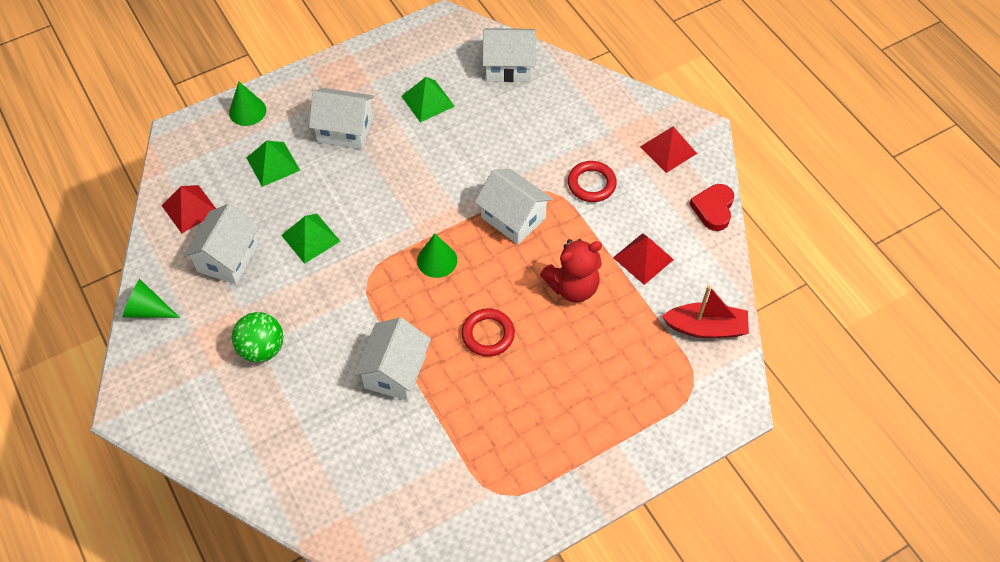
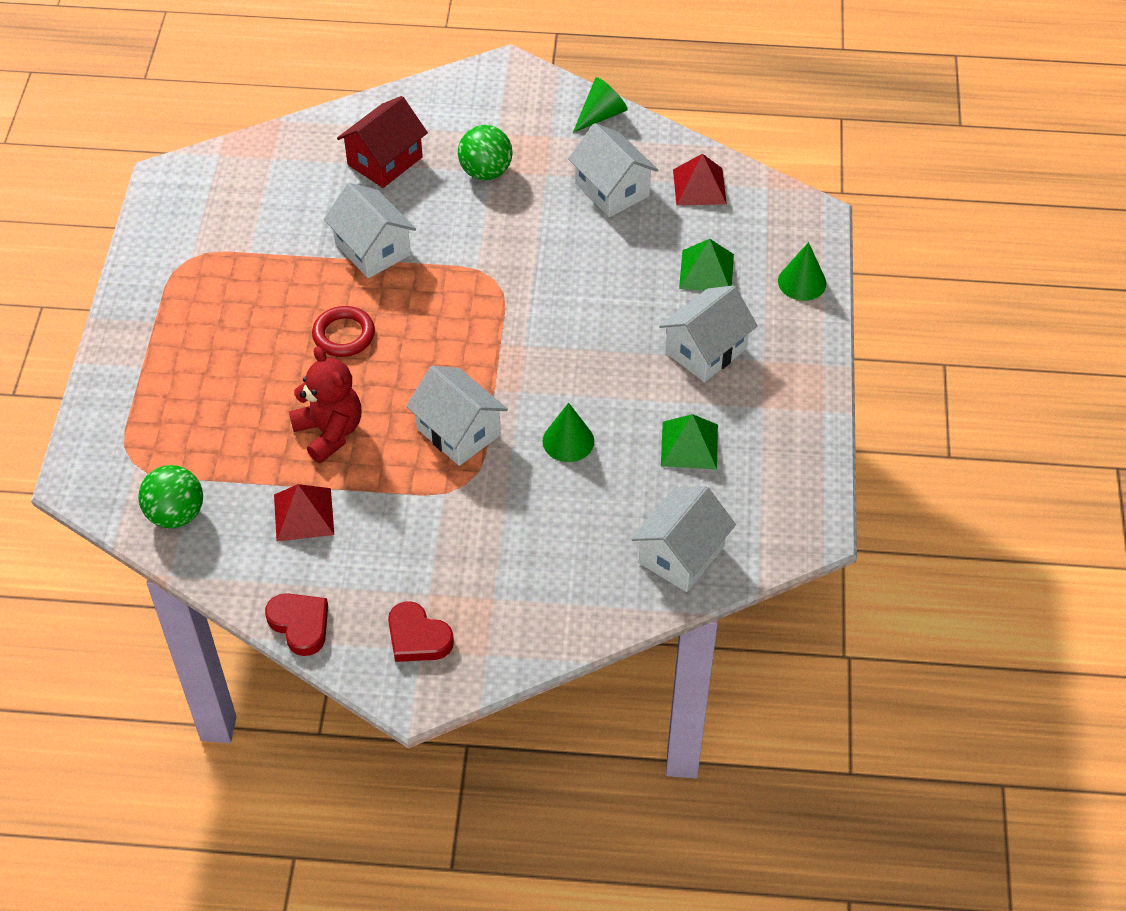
camera: 125 degrees right, 5 degrees down
(296, 426) = (385, 161): none -> red house
(310, 238) = (582, 258): green pyramid -> none
(437, 260) = (464, 341): green cone -> green cone (568, 441)
(513, 218) = (458, 432): white house -> white house turned 60 degrees clockwise
(573, 287) = (329, 432): red teddy bear -> red teddy bear turned 135 degrees clockwise
(591, 184) = (438, 529): red ring -> none
(668, 150) = (417, 637): red pyramid -> red heart
(706, 328) = (176, 514): red boat -> green ball

